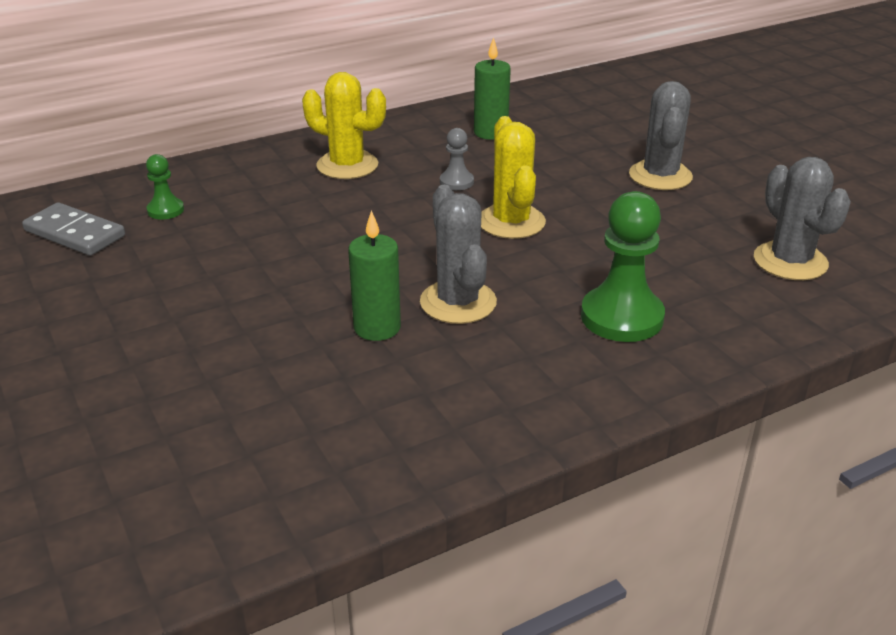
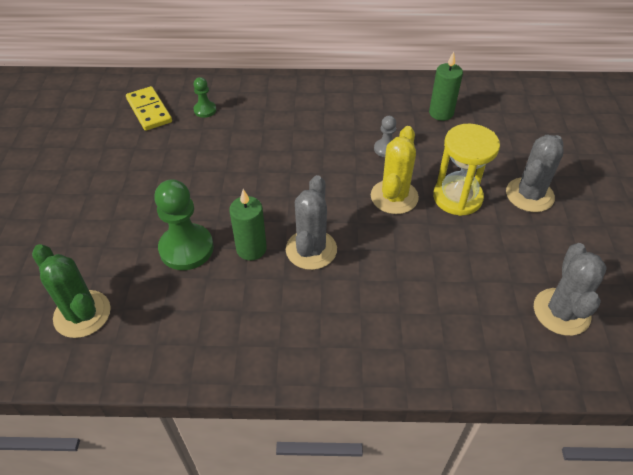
camera: 30 degrees right, 15 degrees up
(75, 233) = (149, 110): grey domino -> yellow domino
(188, 484) = (82, 314): none -> green cactus
(347, 165) = (329, 110): yellow cactus -> none
(585, 201) = (457, 197): none -> yellow hourglass
(621, 317) = (402, 307): green pawn -> green pawn (186, 248)

